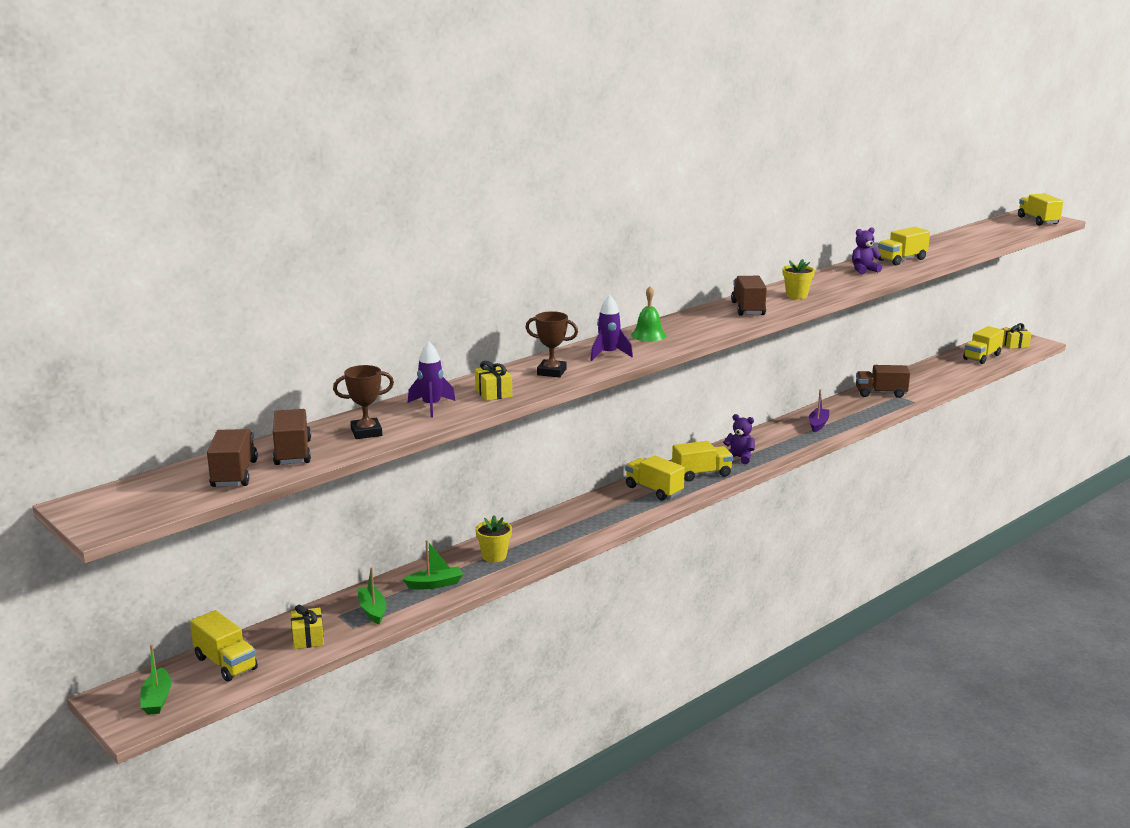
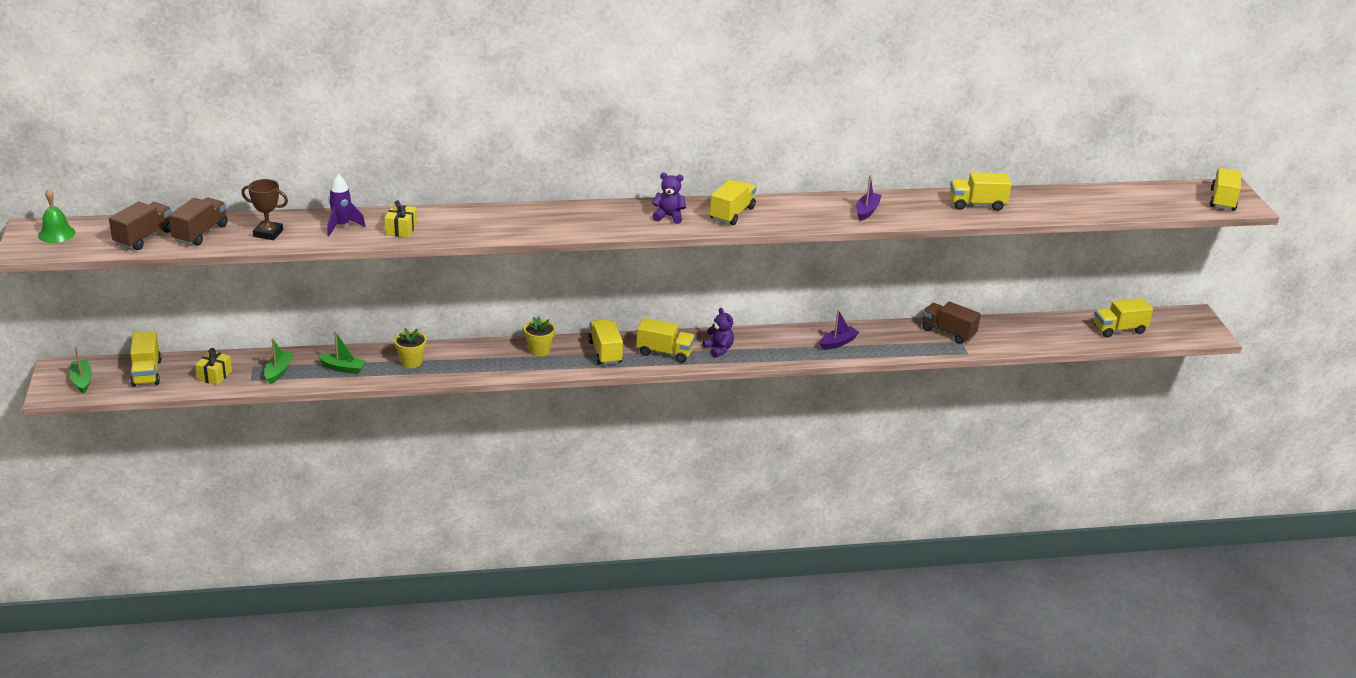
camera: 30 degrees right, 10 degrees up
(157, 699) = (82, 381): green boat -> green boat turned 135 degrees clockwise
(551, 372) = (472, 224): brown trophy -> none
(608, 354) = (541, 222): purple rocket -> none
(648, 335) = (603, 213): green bell -> green bell (56, 234)
(748, 309) = (732, 214): brown truck -> yellow truck
(796, 295) = (800, 213): yellow flower pot -> yellow flower pot (539, 350)
(839, 282) = (867, 211): none -> purple boat
(863, 270) = (916, 205): purple teddy bear -> purple teddy bear (669, 216)
(1015, 345) = (1180, 328): yellow gift -> none

